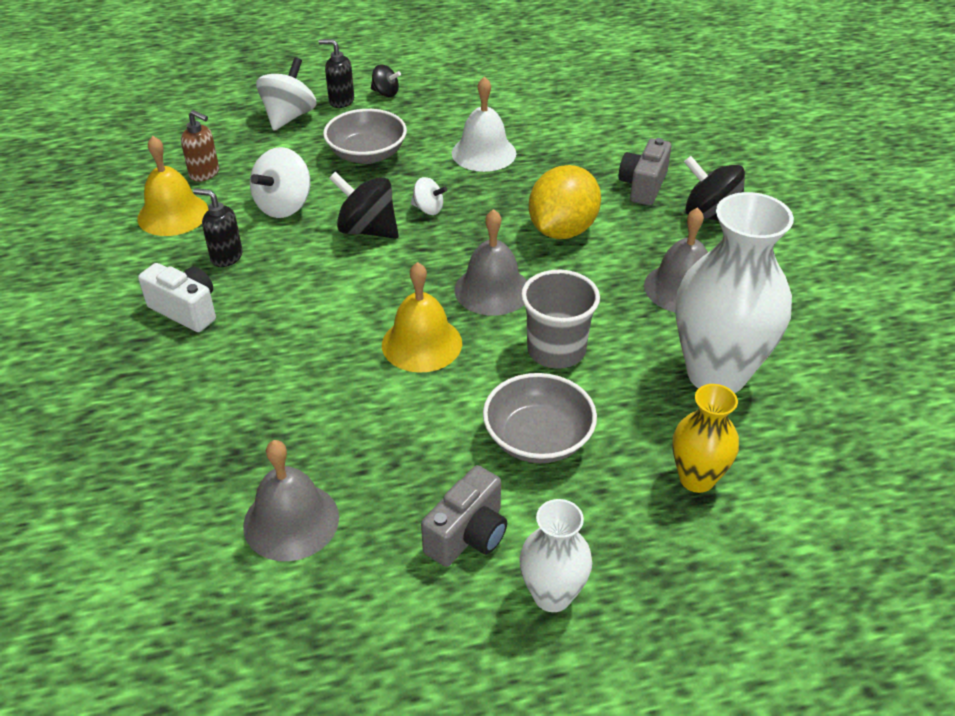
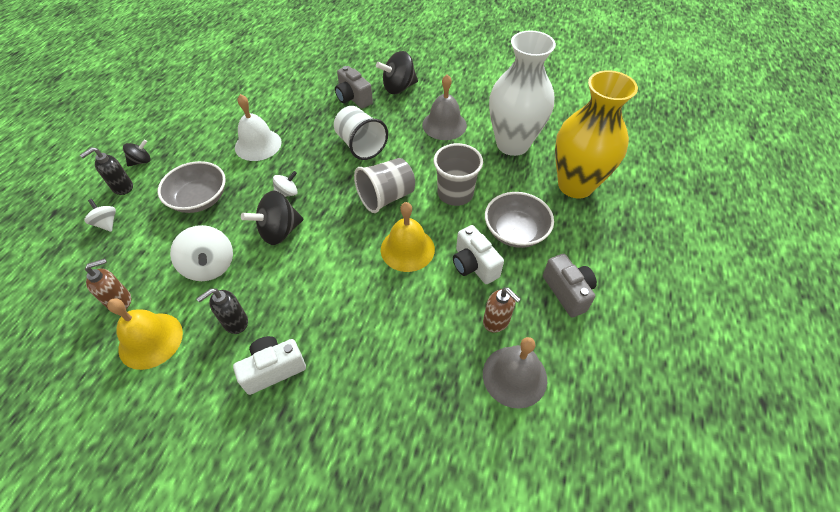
camera: 60 degrees left, 10 degrees up
(289, 117) = (107, 223): white spinning top -> white spinning top, size x0.56
(365, 473) = (496, 321): none -> brown soap dispenser
(442, 416) = (474, 265): none -> white camera
(492, 290) = (386, 197): grey bell -> grey cup
(552, 595) = (622, 274): white vase -> none
(562, 230) = (361, 145): yellow lemon -> white cup
(696, 478) = (575, 185): yellow vase -> yellow vase, size x1.86

